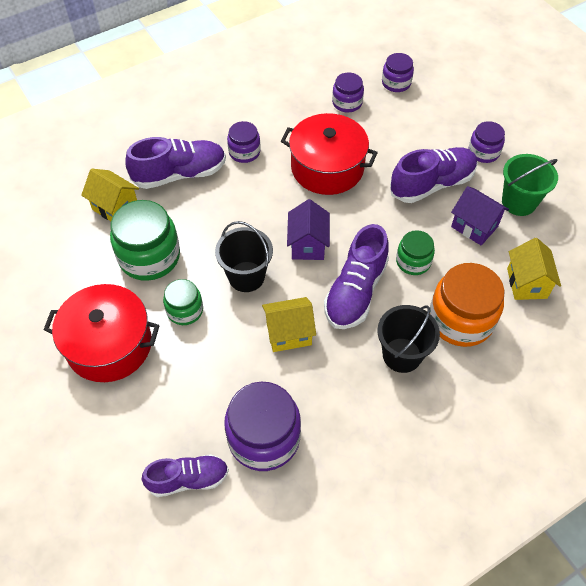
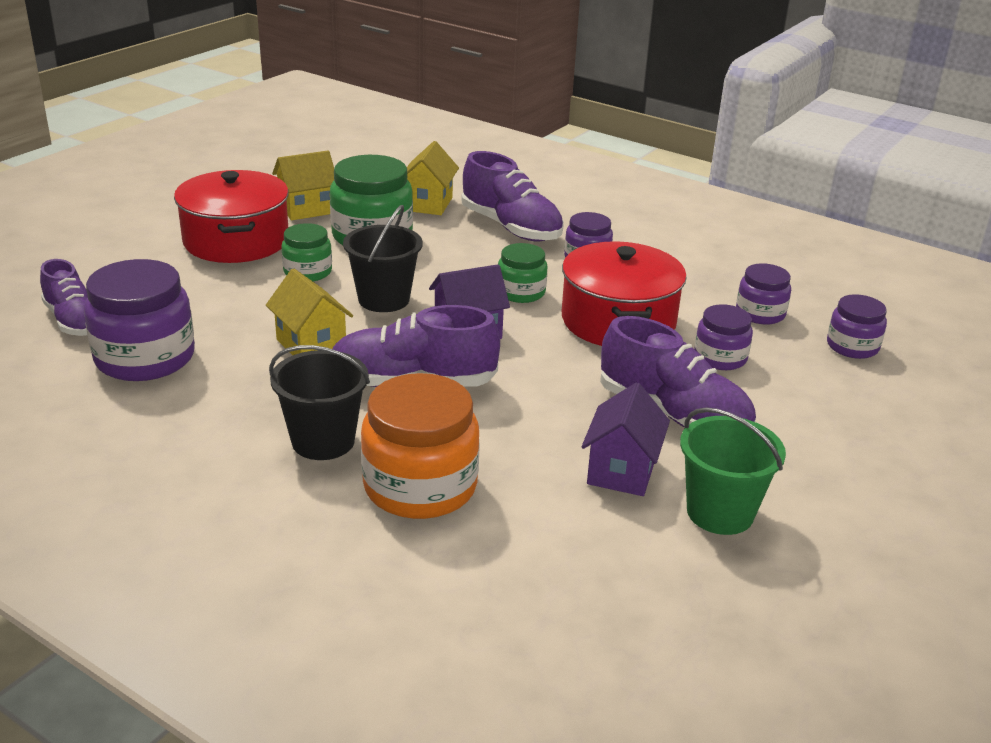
camera: 65 degrees right, 25 degrees down
(413, 261) = (502, 422): green jar -> green jar (521, 292)
(483, 152) = (797, 456): purple jar -> purple jar (720, 358)
(527, 283) = (543, 548): yellow house -> yellow house (307, 209)

